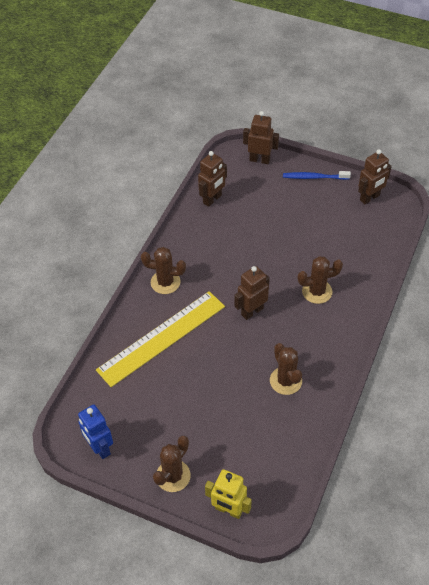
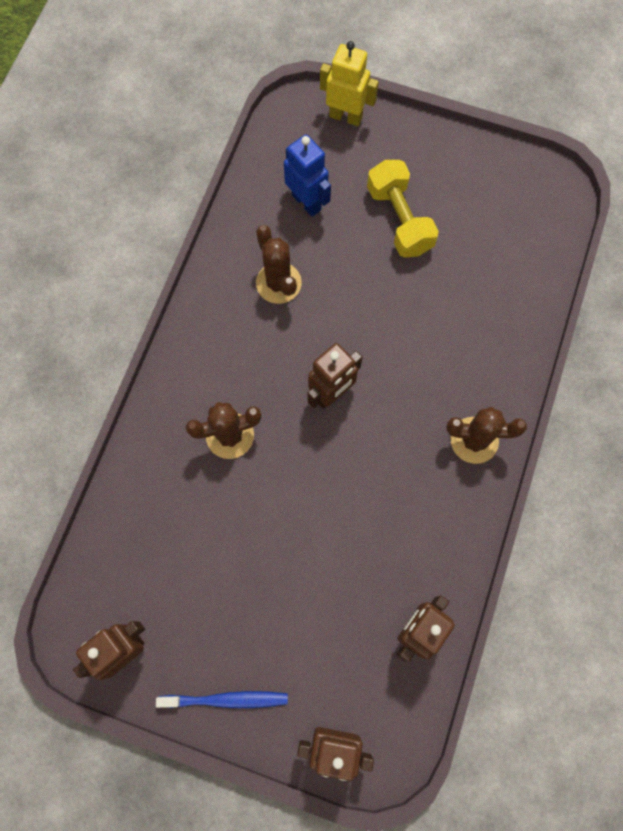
camera: 175 degrees right, 20 degrees up
(100, 448) = (517, 179): blue robot -> blue robot (306, 202)
(161, 337) = (463, 341): yellow ruler -> none
(173, 476) = (418, 151): brown cactus -> none
(194, 421) = (399, 219): none -> yellow dumbbell

